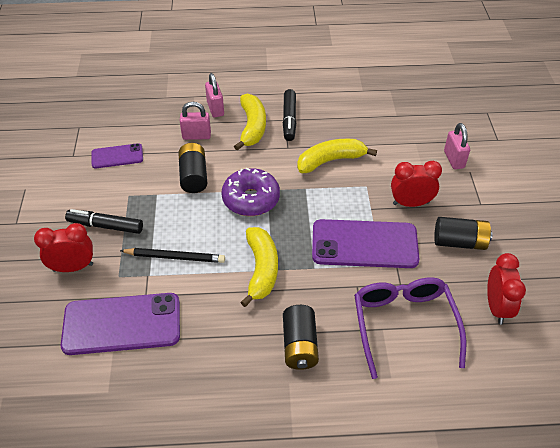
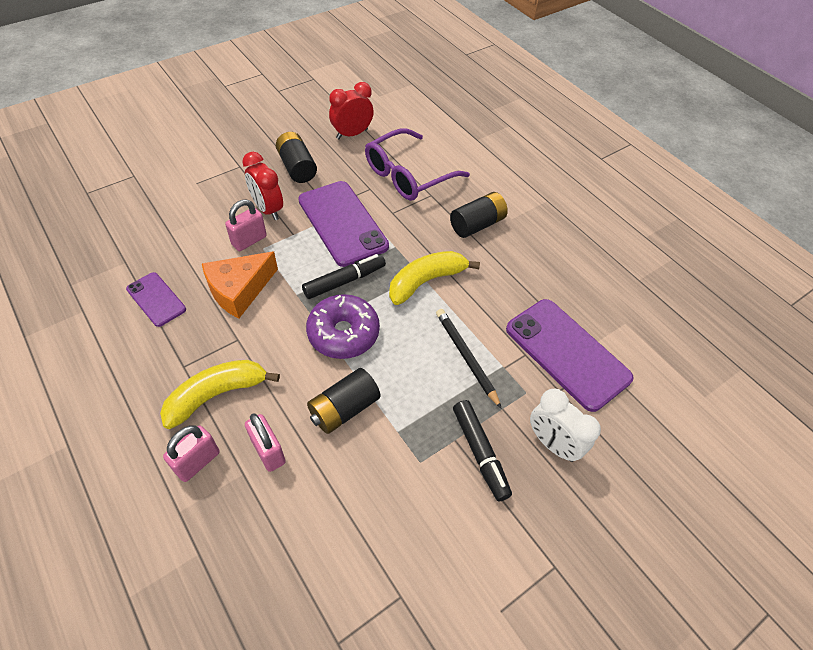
camera: 125 degrees left, 5 degrees up
(73, 267) = (552, 444): red clock -> white clock
(117, 156) = (365, 528): purple phone -> purple phone (156, 299)
(289, 119) = (181, 361): black marker -> black marker (344, 281)
(330, 160) = (239, 290): yellow banana -> orange cheese
(454, 159) = (183, 197): pink padlock -> pink padlock (249, 240)

